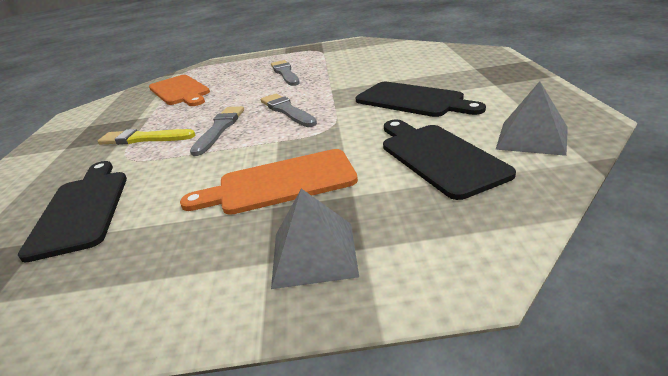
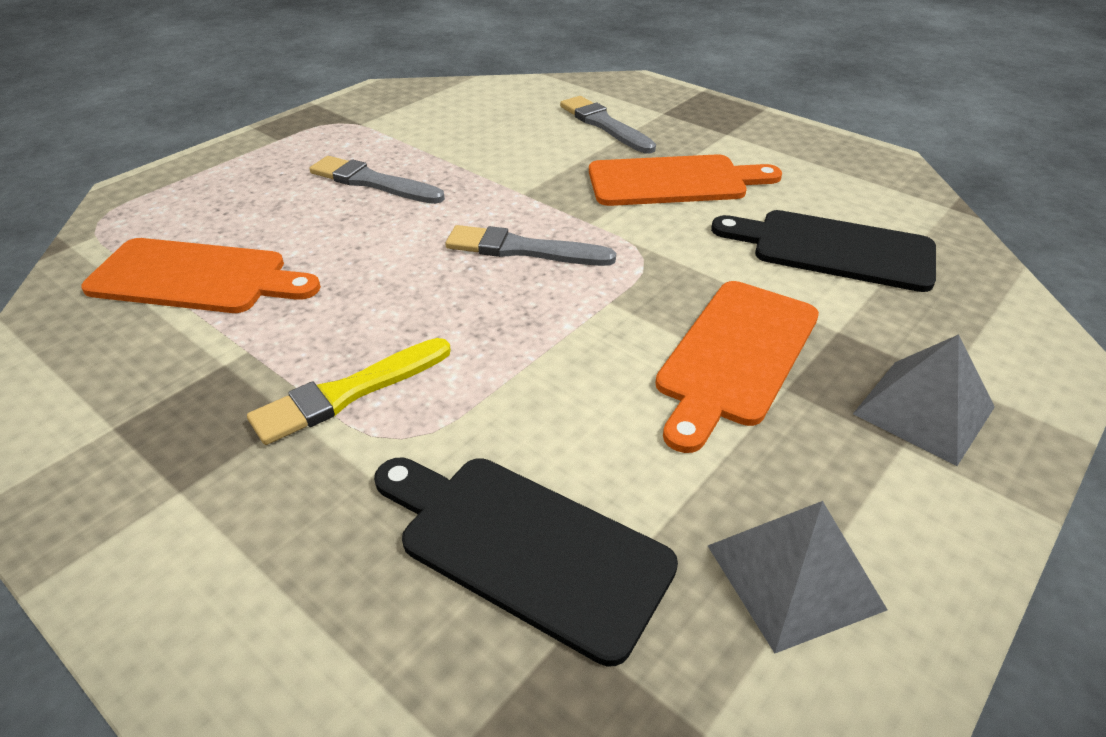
camera: 50 degrees left, 10 degrees up
(219, 129) = (469, 319): grey brush -> grey brush (604, 125)
(413, 100) = (674, 181): black cutting board -> orange cutting board
(532, 138) = (873, 196): grey pyramid -> grey pyramid (794, 576)

